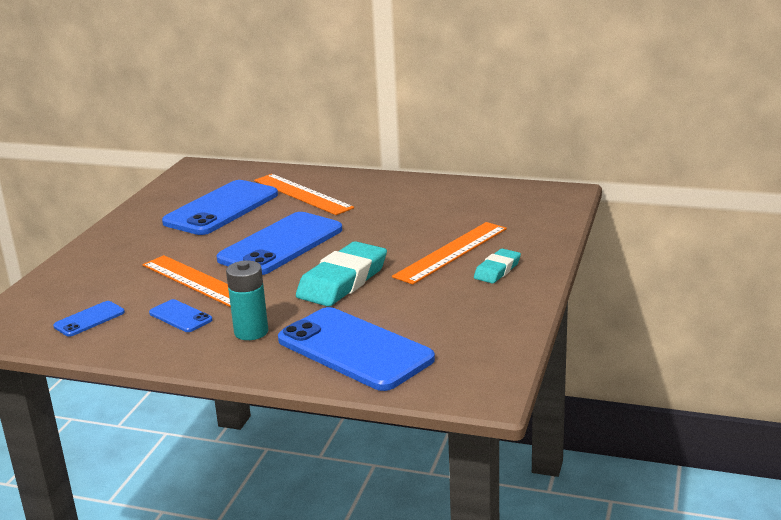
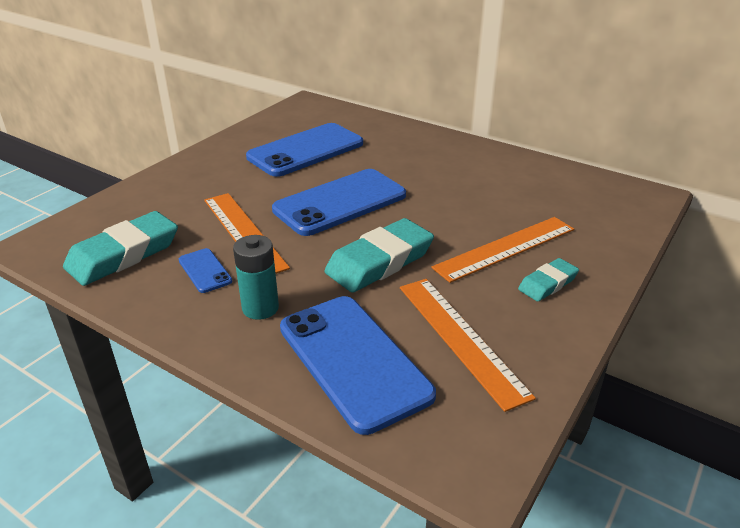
camera: 15 degrees right, 10 degrees up
(89, 319) = (123, 254): blue phone -> turquoise eraser
(302, 194) = (385, 148): orange ruler -> orange ruler (460, 338)

